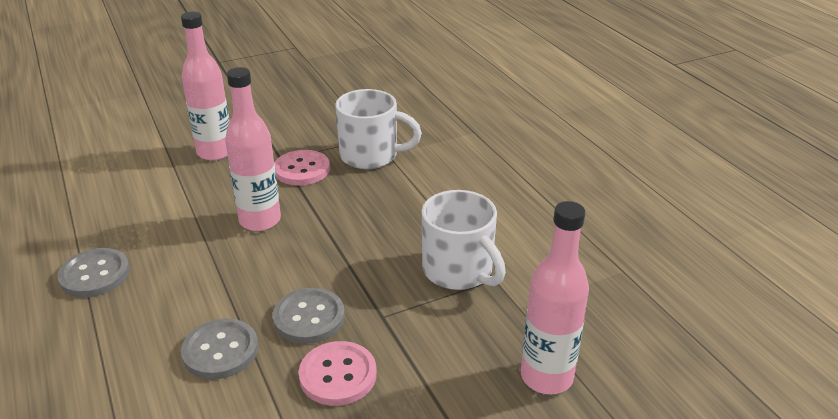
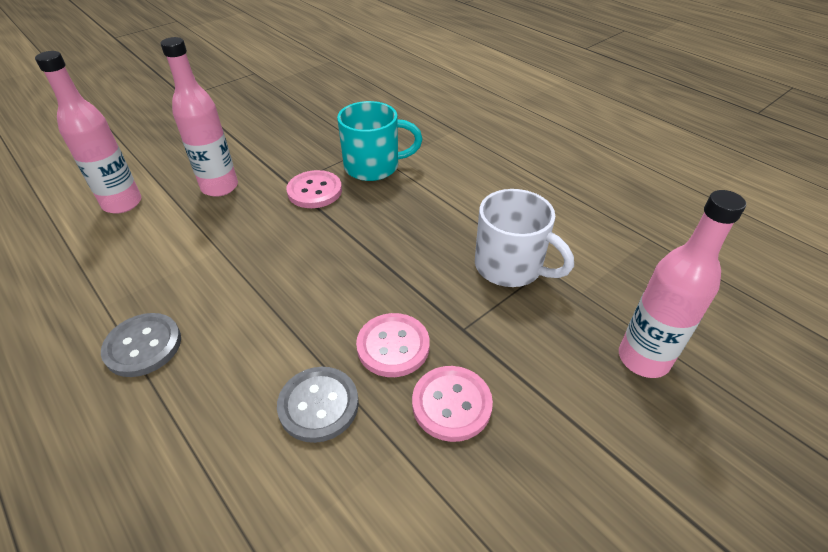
camera: 15 degrees left, 10 degrees up
(260, 220) = (296, 251): pink bottle -> pink bottle (122, 203)
(309, 317) = (393, 346): grey button -> pink button
(371, 155) = (374, 166): white mug -> turquoise mug

